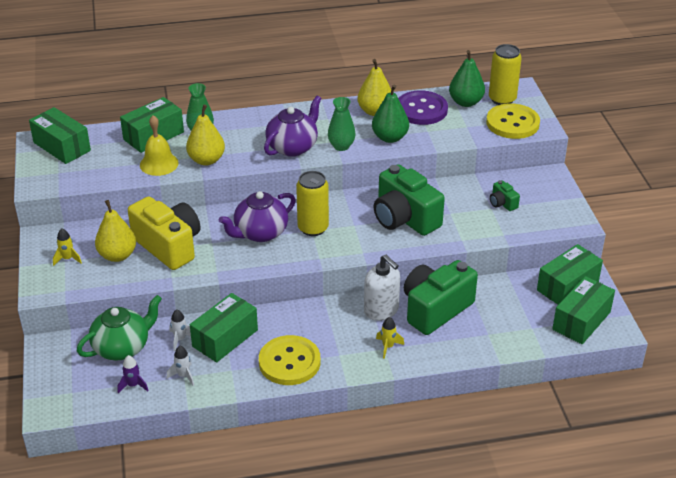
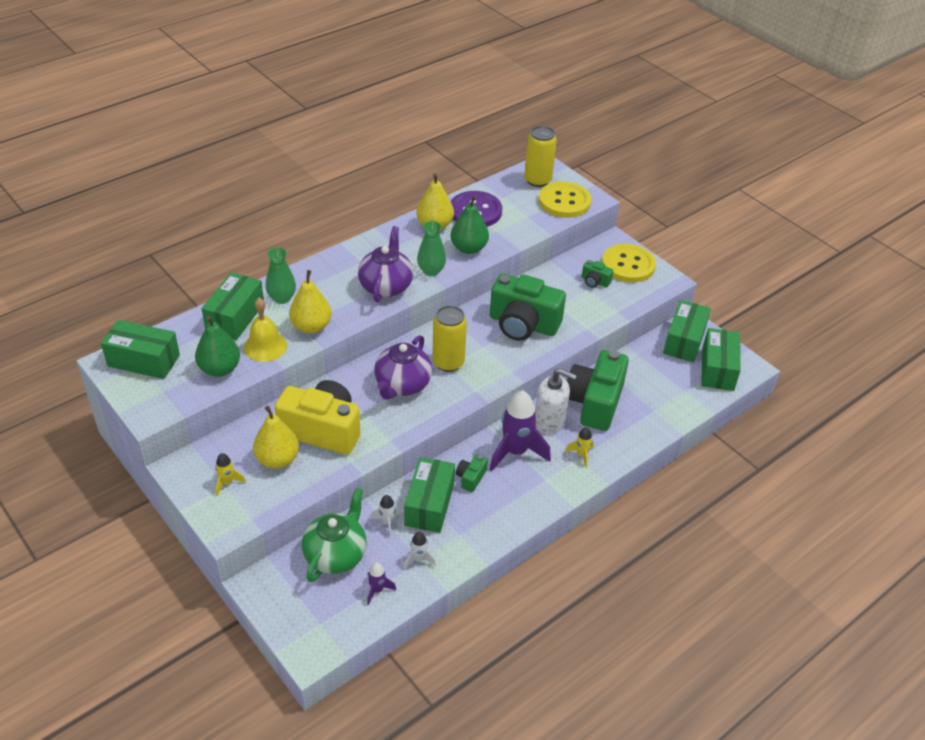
camera: 30 degrees left, 5 degrees up
(275, 330) = (471, 478): none -> green camera
(289, 362) = (507, 505): yellow button -> yellow button (628, 265)
(331, 324) = (516, 452): none -> purple rocket
(465, 102) = (508, 192): green pear -> green pear (220, 369)

